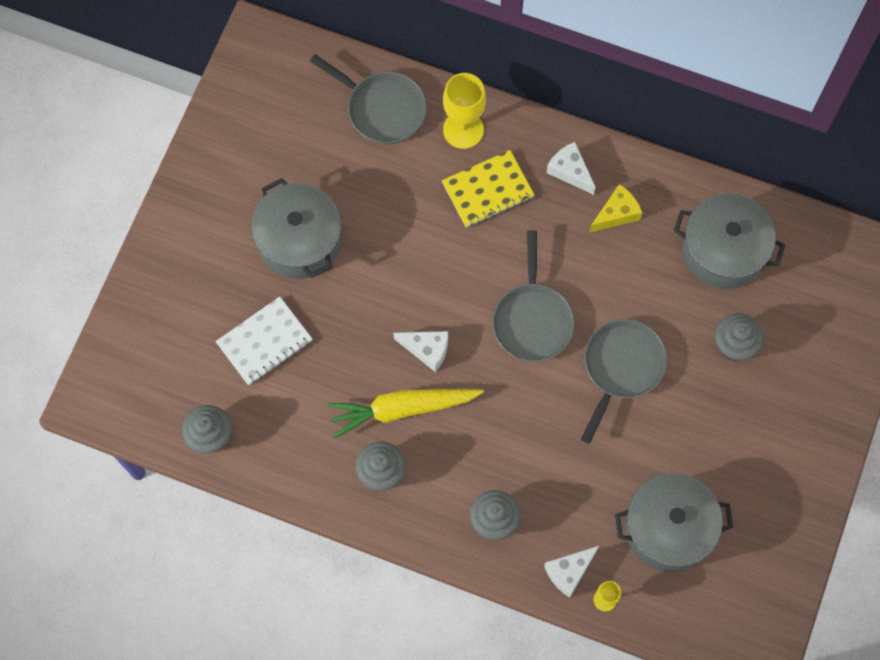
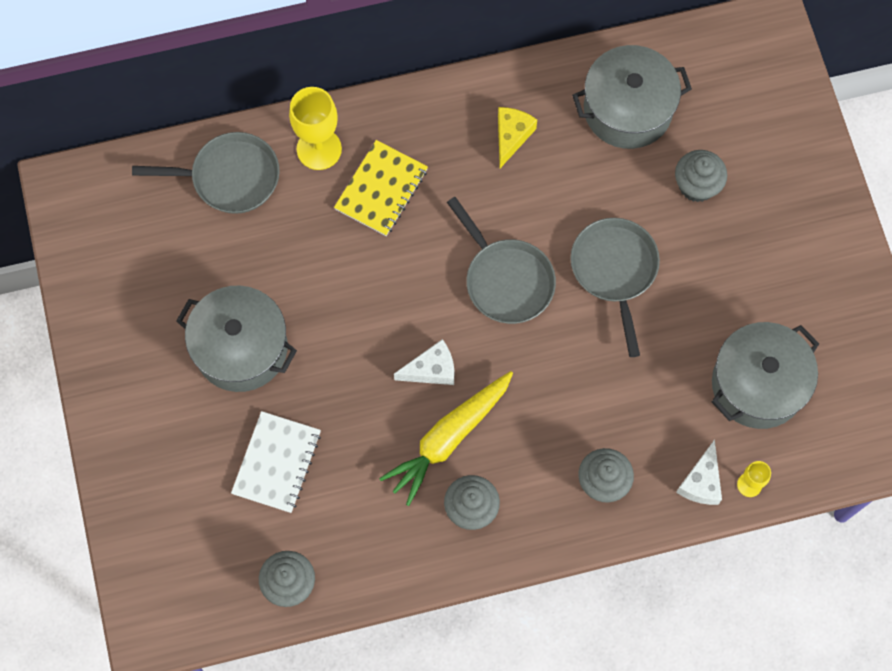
camera: 35 degrees left, 0 degrees up
(570, 171) = (443, 125): white cheese -> none

